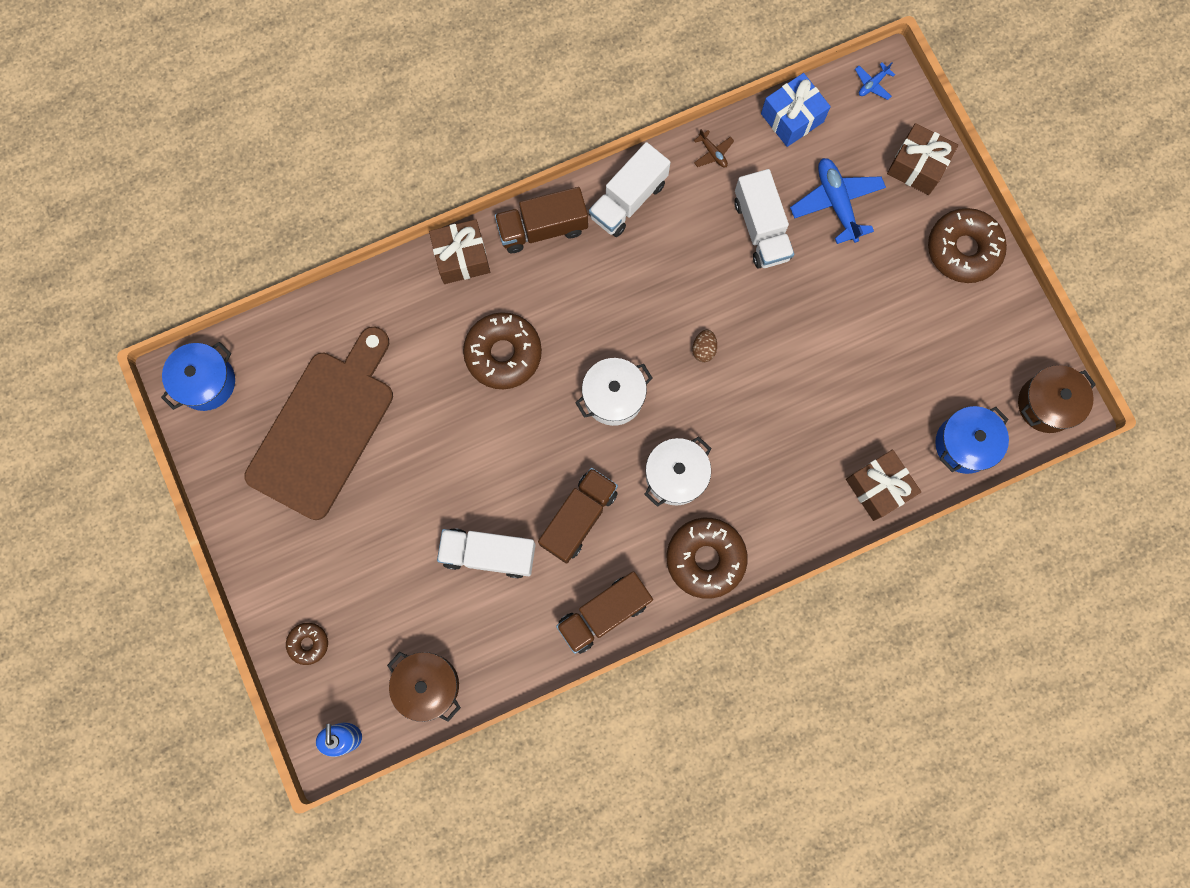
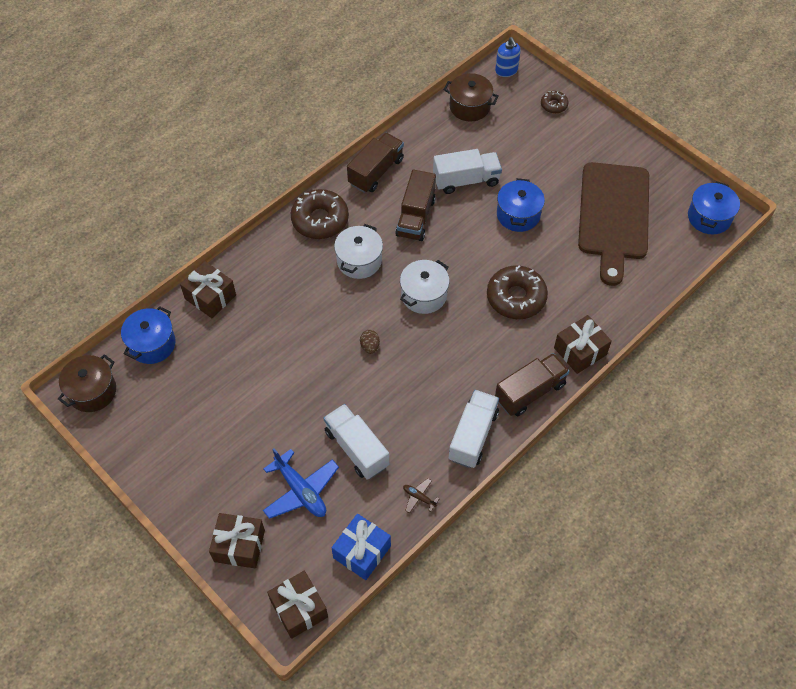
camera: 160 degrees right, 20 degrees down
(445, 473) = (518, 215): none -> blue pot
(872, 84) = (299, 609): blue plane -> brown gift
(963, 249) = (183, 487): brown donut -> none

